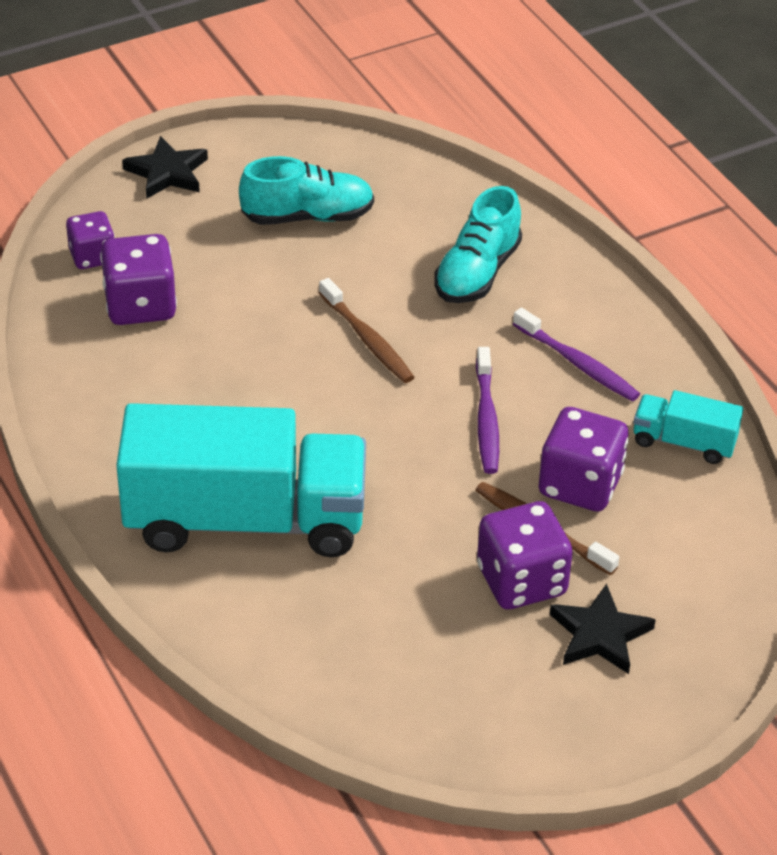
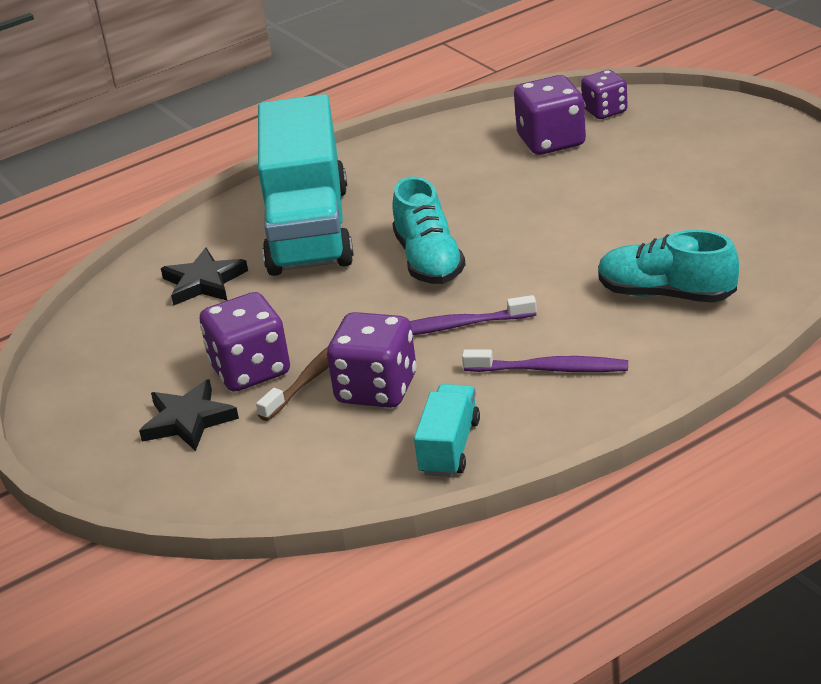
camera: 90 degrees right, 10 degrees down
(167, 172) = (735, 120): black star -> black star (204, 282)
(307, 216) = (708, 194): turquoise shoe -> turquoise shoe (429, 261)
(367, 339) = (545, 250): brown toothbrush -> none
(577, 363) = (549, 369): purple toothbrush -> purple toothbrush turned 120 degrees counterclockwise

